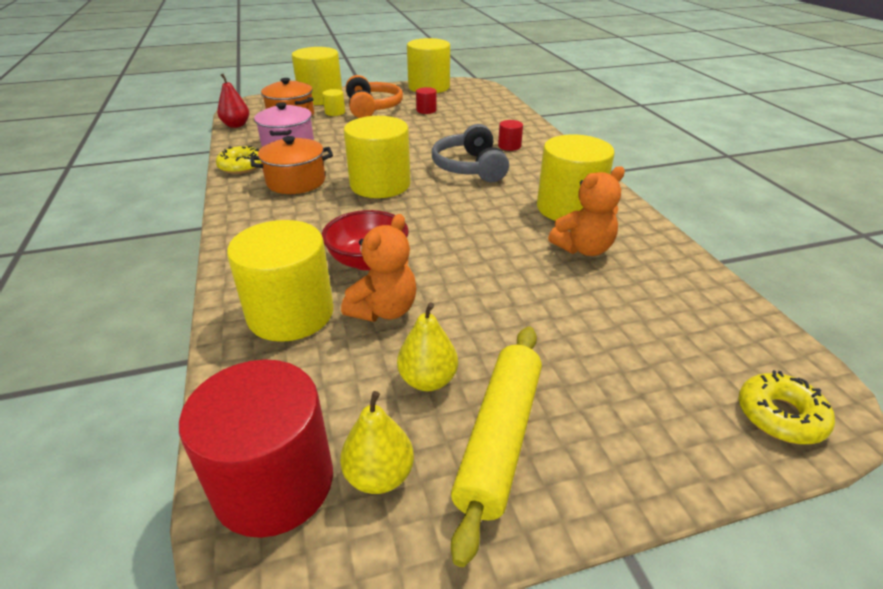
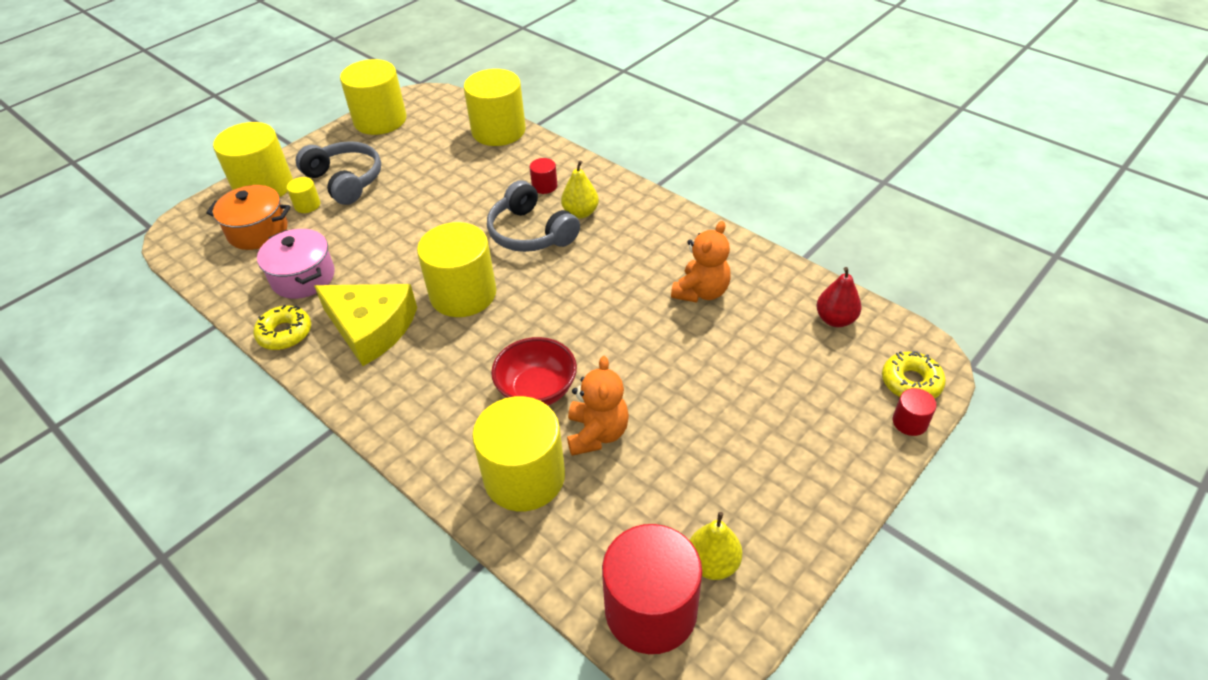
camera: 30 degrees left, 10 degrees up
(236, 125) = (204, 274): red pear -> red pear (835, 319)
(296, 181) = (371, 328): orange pot -> yellow cheese
(372, 108) = (345, 180): orange headphones -> grey headphones
(426, 110) = (412, 162): red cylinder -> red cylinder (909, 422)
(428, 380) = (683, 476): yellow pear -> yellow pear (580, 213)
(499, 438) = (764, 493): yellow rolling pin -> none
(569, 208) = (658, 249): yellow cylinder -> yellow cylinder (498, 131)

